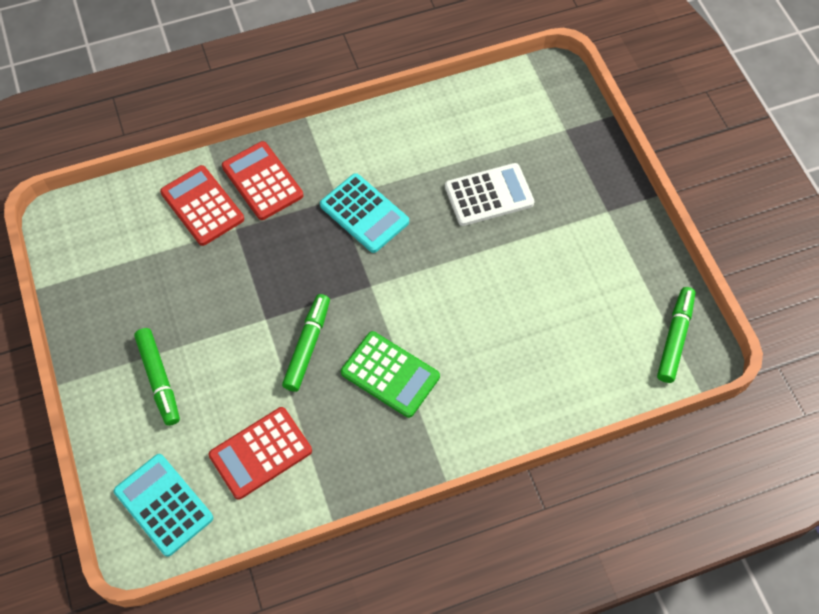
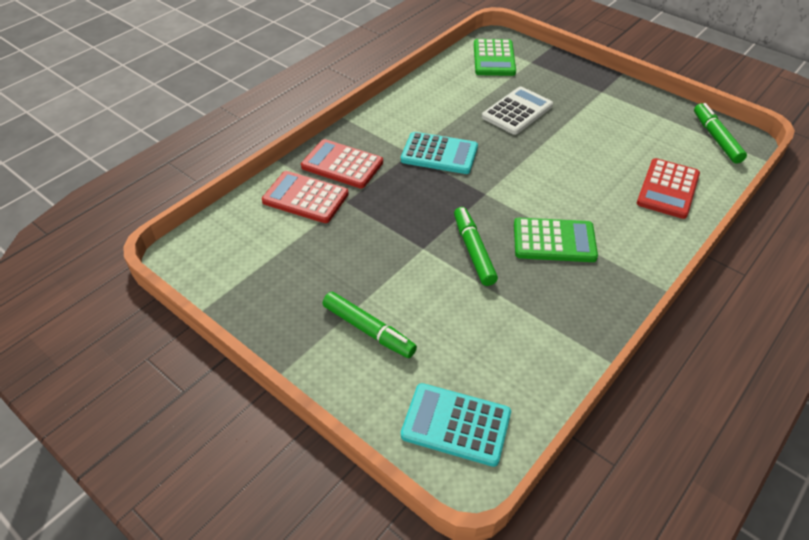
camera: 30 degrees left, 15 degrees down
(260, 453) = (505, 341): red calculator -> red calculator (668, 189)
(527, 105) = (494, 58): none -> green calculator

